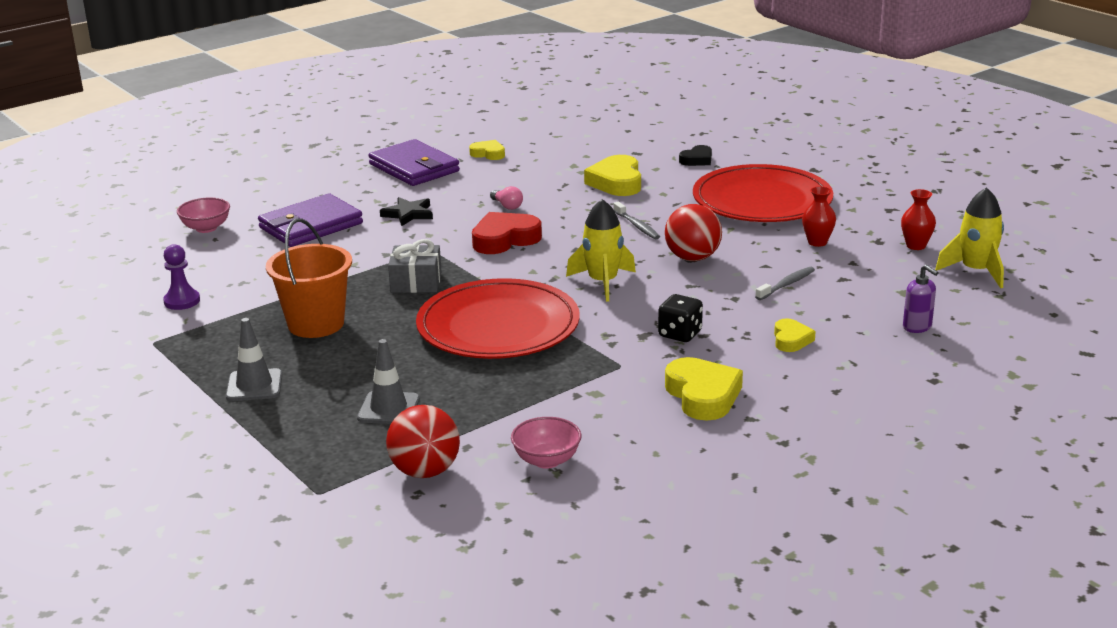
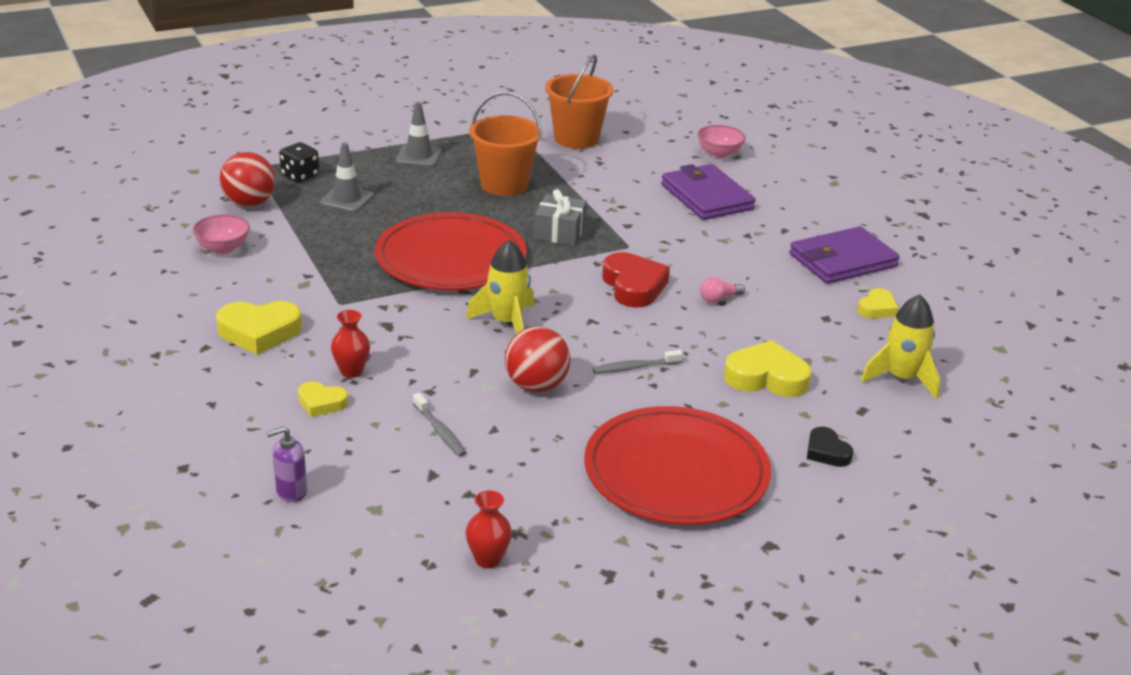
camera: 100 degrees right, 5 degrees up
(182, 301) = (576, 139): purple pawn -> orange bucket
(408, 214) = (717, 244): black star -> none
(680, 334) = (375, 343): black dice -> black dice (300, 176)
(817, 242) = (535, 482): red vase -> red vase (351, 371)
(976, 271) = (391, 586): yellow rocket -> yellow rocket (901, 378)

